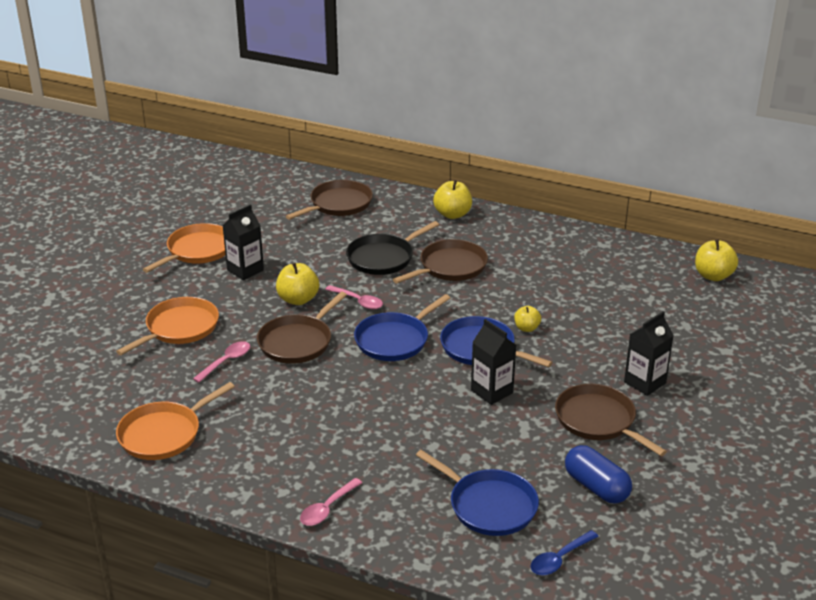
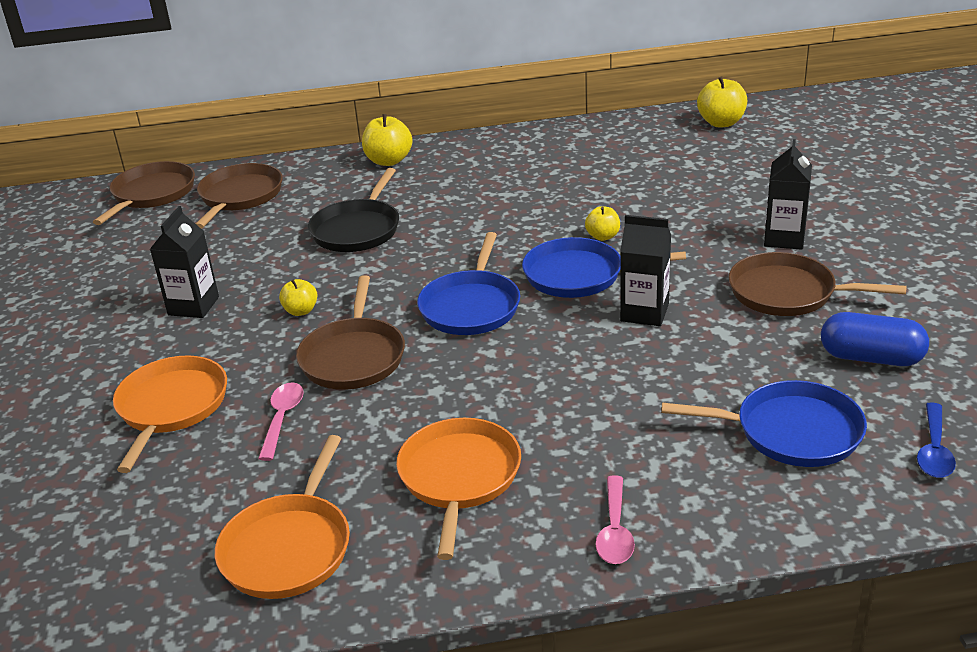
camera: 30 degrees left, 0 degrees up
(197, 250) = (102, 309): orange pan -> orange pan (459, 477)
(298, 299) = (301, 311): yellow apple -> yellow apple, size x0.61
(358, 301) = (379, 284): pink spoon -> none
(450, 267) = (447, 210): brown pan -> brown pan (152, 194)

